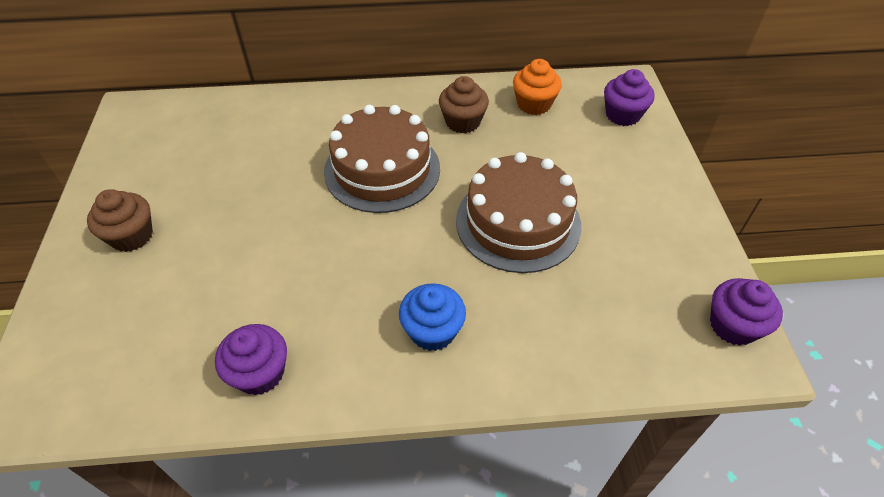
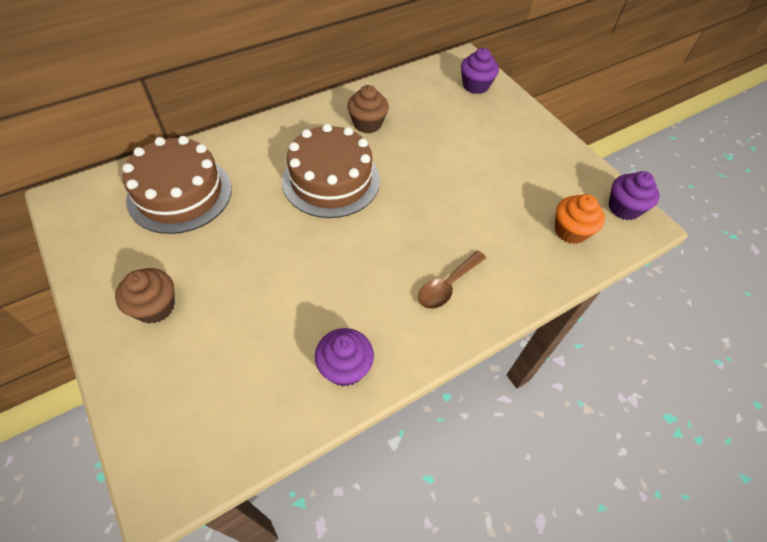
camera: 30 degrees left, 5 degrees up
(432, 331) = (447, 285): blue cupcake -> brown spoon
(518, 222) = (455, 187): brown cake -> brown cake (180, 193)
(534, 104) = (410, 95): orange cupcake -> orange cupcake (570, 231)

